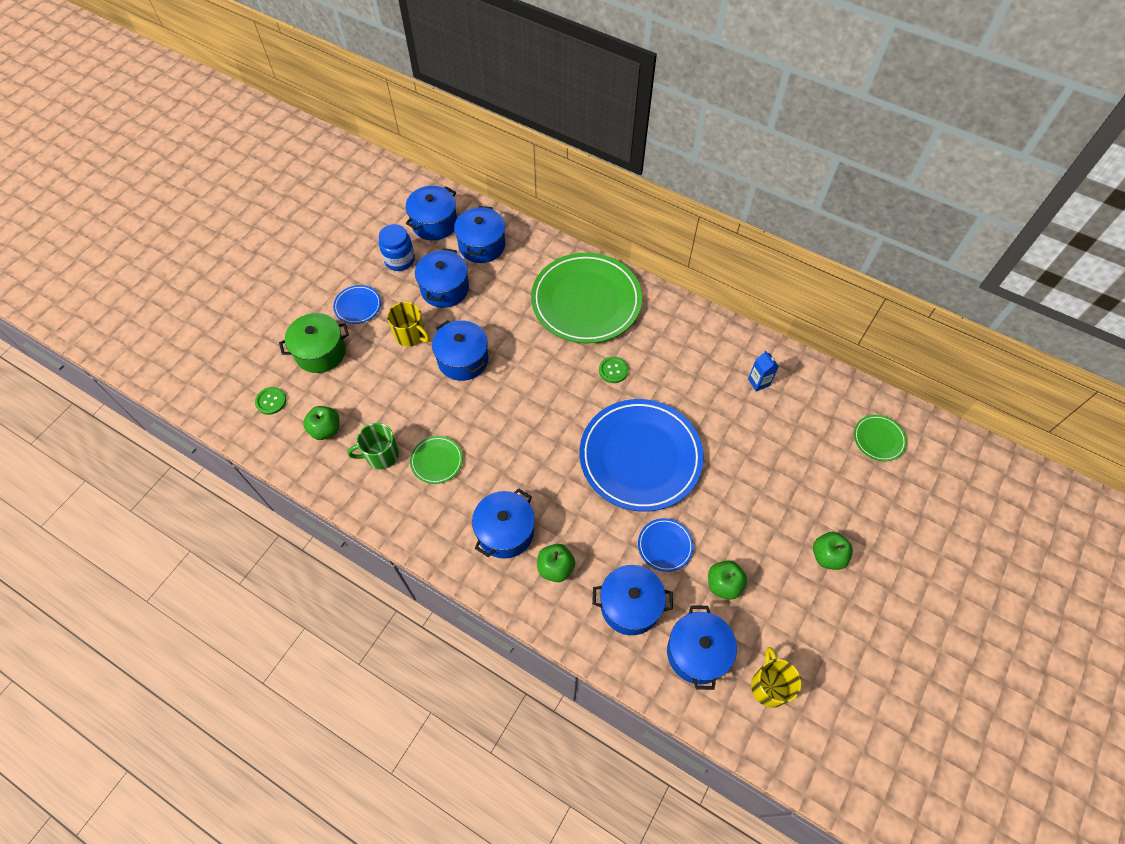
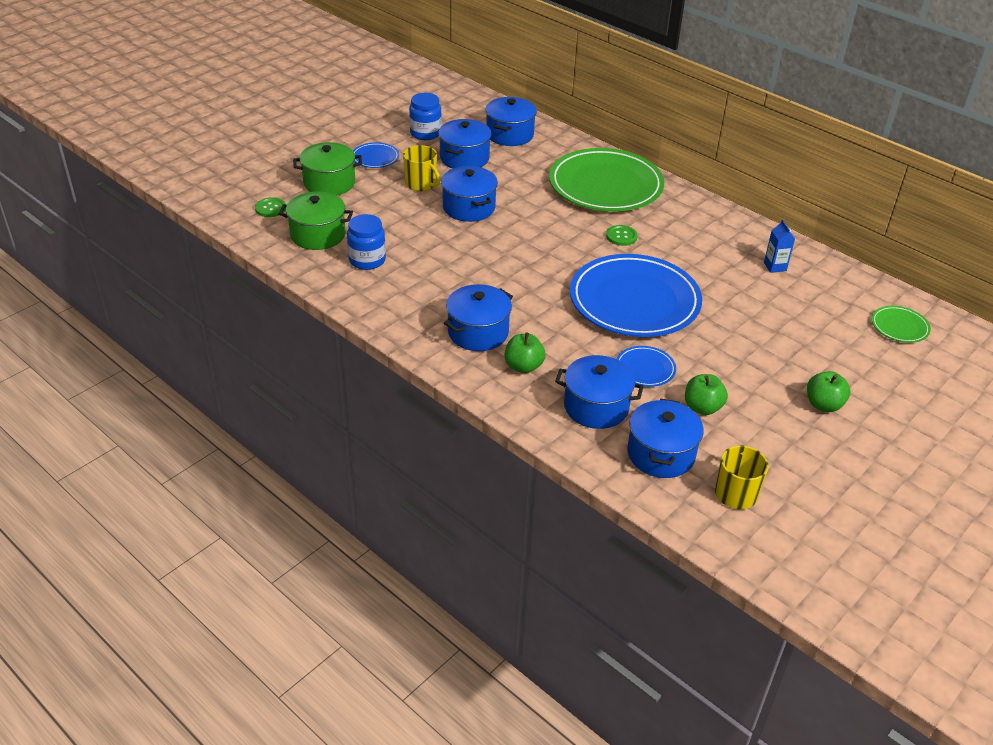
camera: 10 degrees right, 20 degrees down
(326, 429) = (318, 235): green apple -> green pot
(381, 455) = (367, 260): green mug -> blue jar
(434, 223) = (467, 114): blue pot -> none
(437, 461) = (422, 272): green plate -> none

